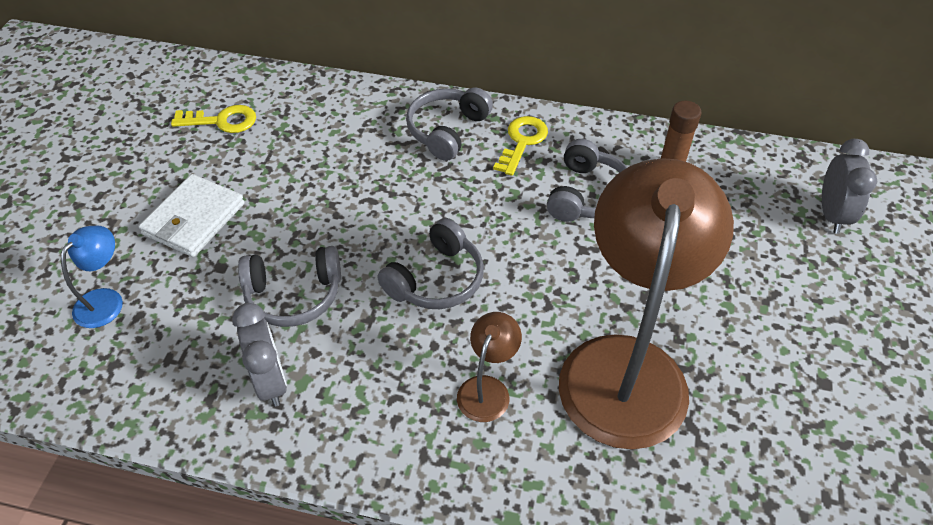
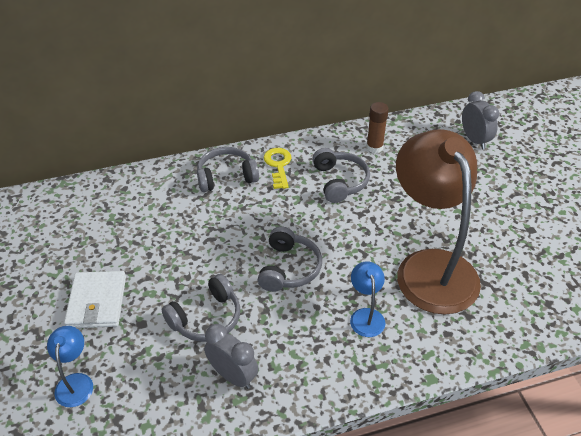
camera: 30 degrees left, 5 degrees down
(222, 121) = (64, 230): yellow key -> none
(447, 130) = (226, 176): grey headphones -> grey headphones turned 75 degrees clockwise
(487, 389) = (366, 316): brown lamp -> blue lamp

